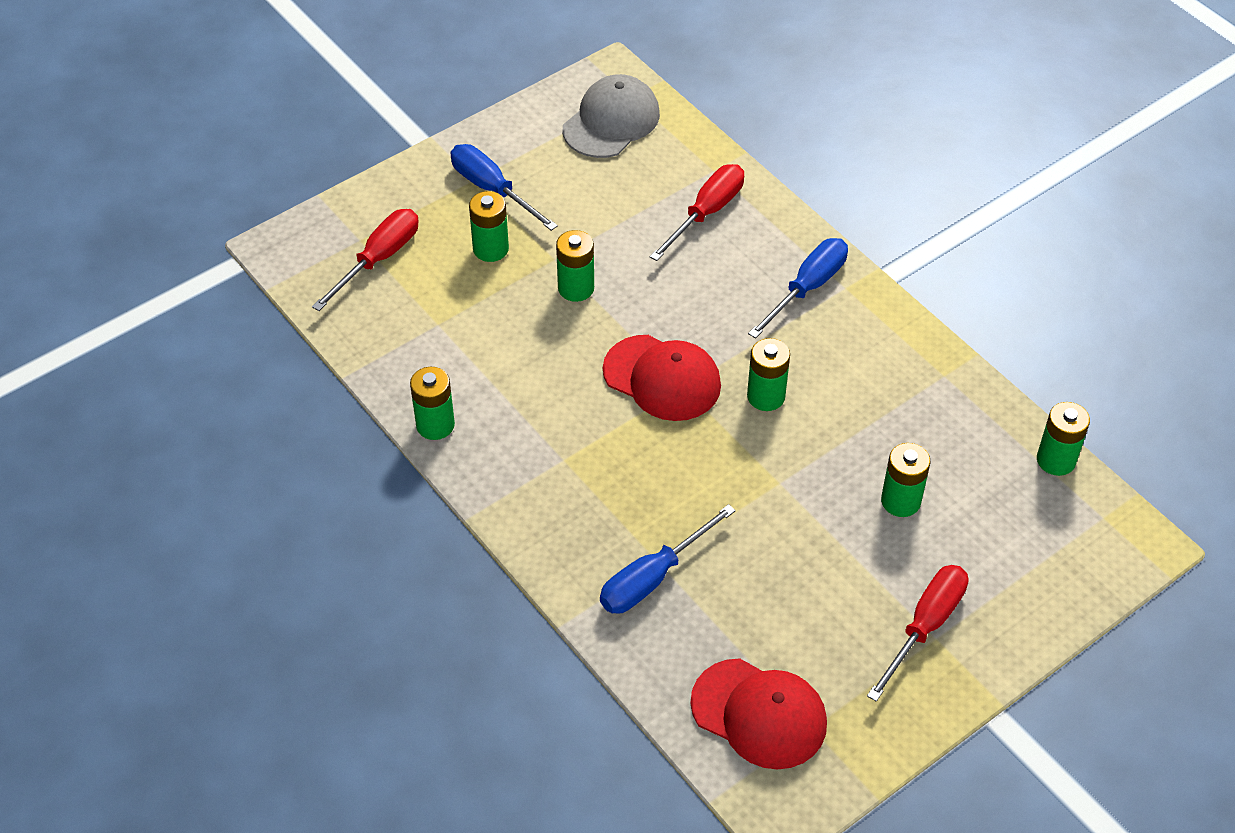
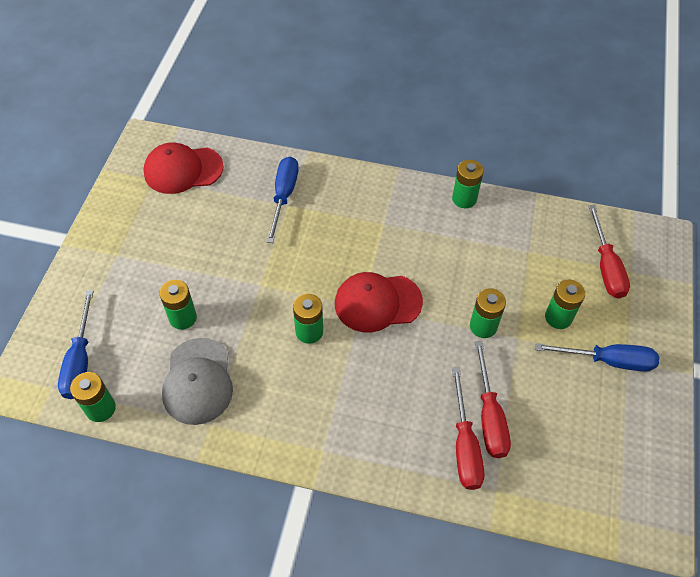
camera: 140 degrees right, 5 degrees up
(611, 121) = (606, 481): grey cap -> grey cap (198, 381)
(807, 288) = (347, 431): blue screwdriver -> blue screwdriver (80, 361)
(925, 626) = (125, 257): red screwdriver -> red screwdriver (489, 416)

